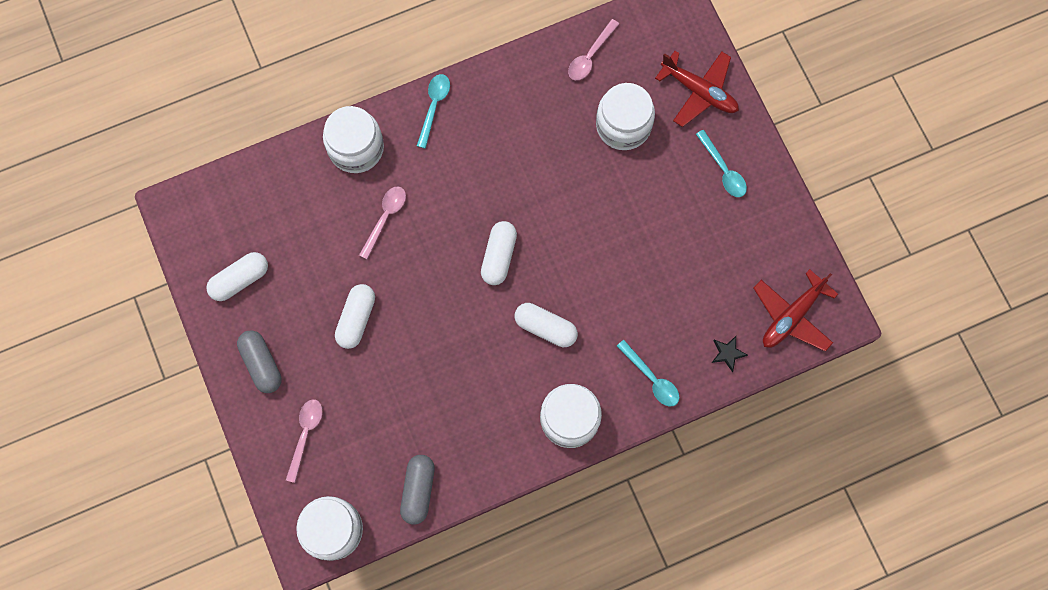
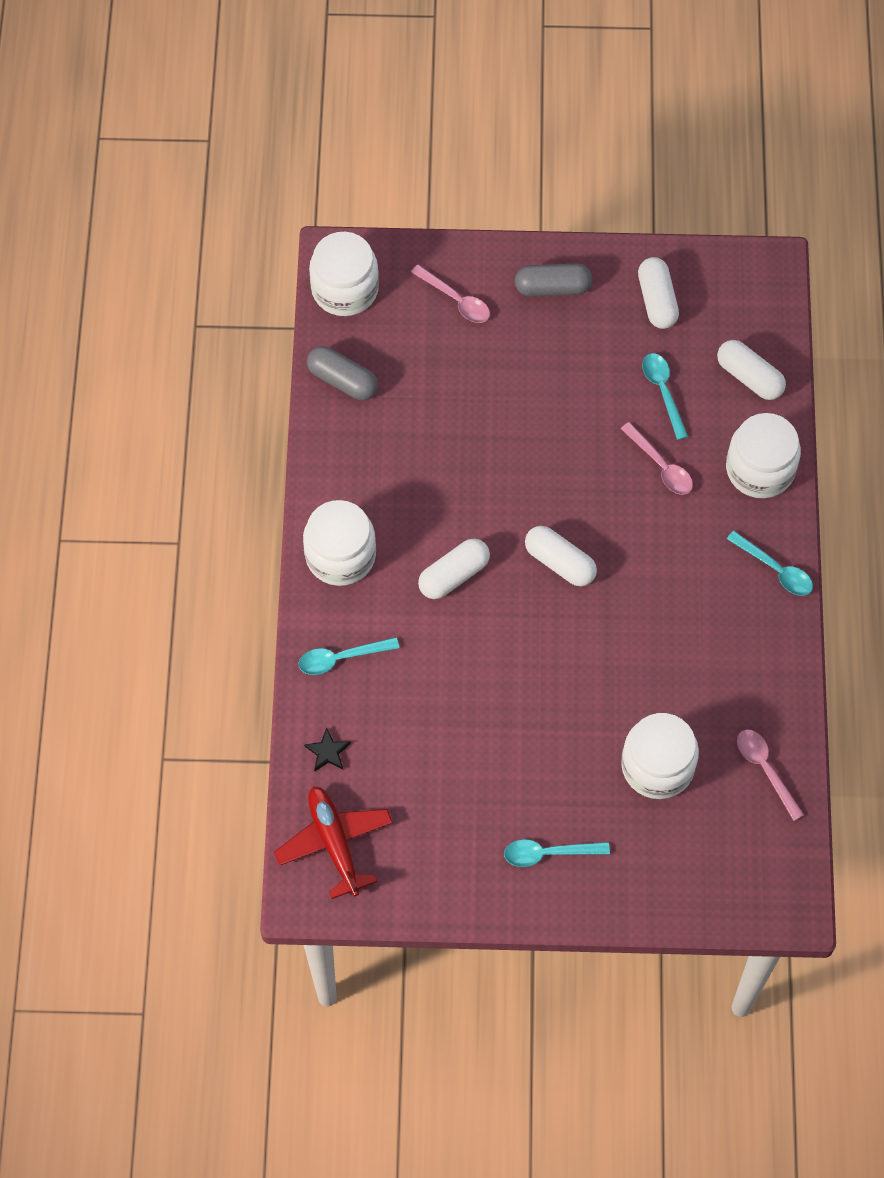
camera: 115 degrees right, 10 degrees down
(320, 242) = (663, 392): none -> turquoise spoon
(356, 319) = (557, 394): white capsule -> white capsule (749, 377)
(699, 91) = (662, 874): red plane -> none

